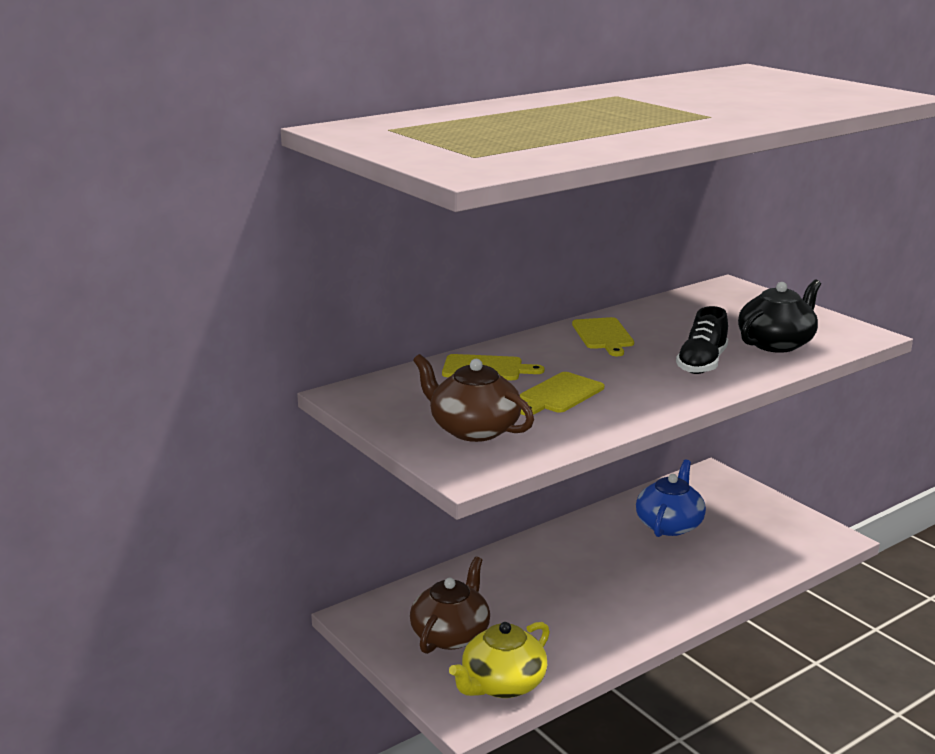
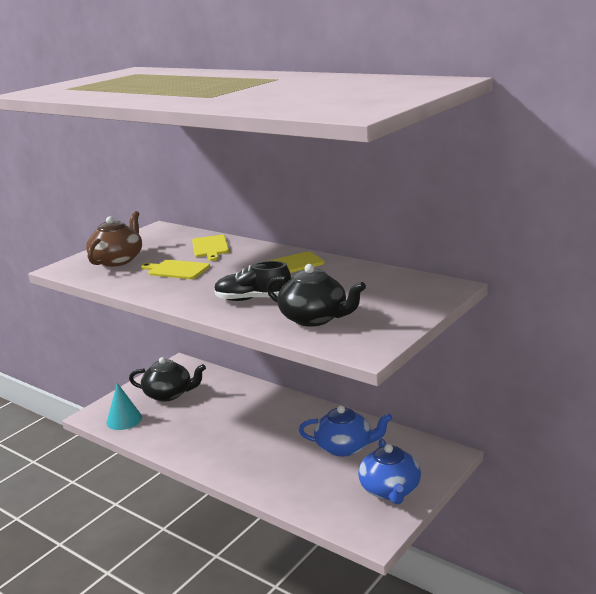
camera: 75 degrees right, 0 degrees up
(451, 634) = (169, 394): brown teapot -> black teapot
(502, 684) = (124, 420): yellow teapot -> turquoise cone
(761, 515) = (390, 490): none -> blue teapot

